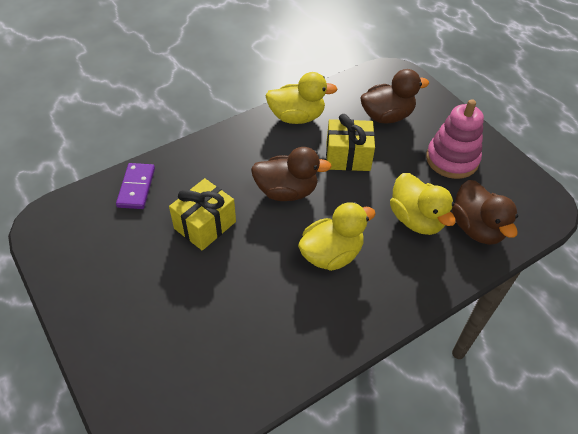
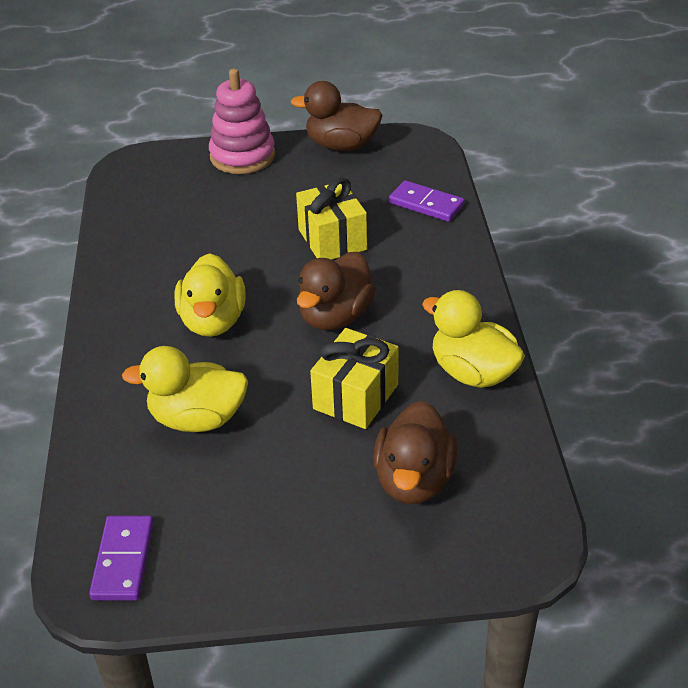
camera: 120 degrees right, 10 degrees down
(297, 117) = (472, 373): yellow duck -> yellow duck turned 105 degrees clockwise
(452, 159) = (268, 516): pink stacking toy -> pink stacking toy (242, 156)
(476, 228) = (133, 475): brown duck -> brown duck (341, 145)
(524, 203) = (123, 560): none -> purple domino

